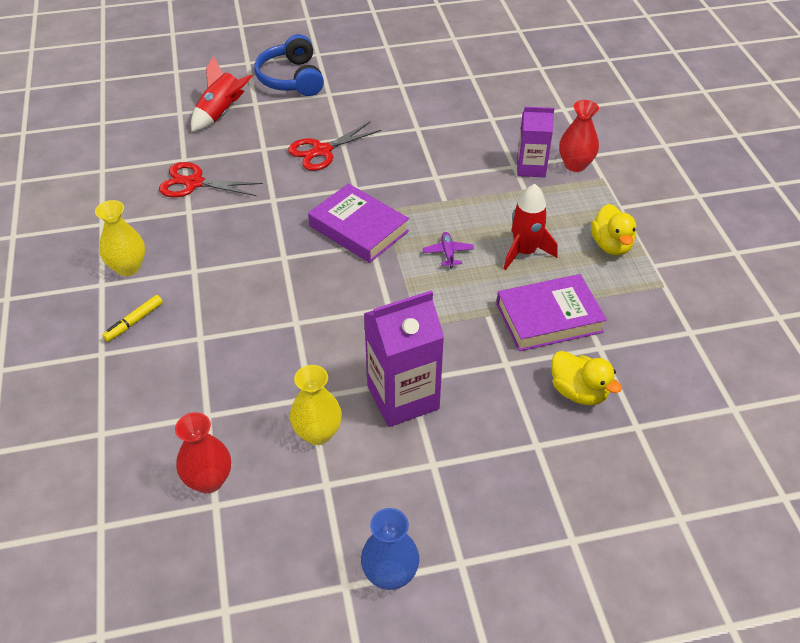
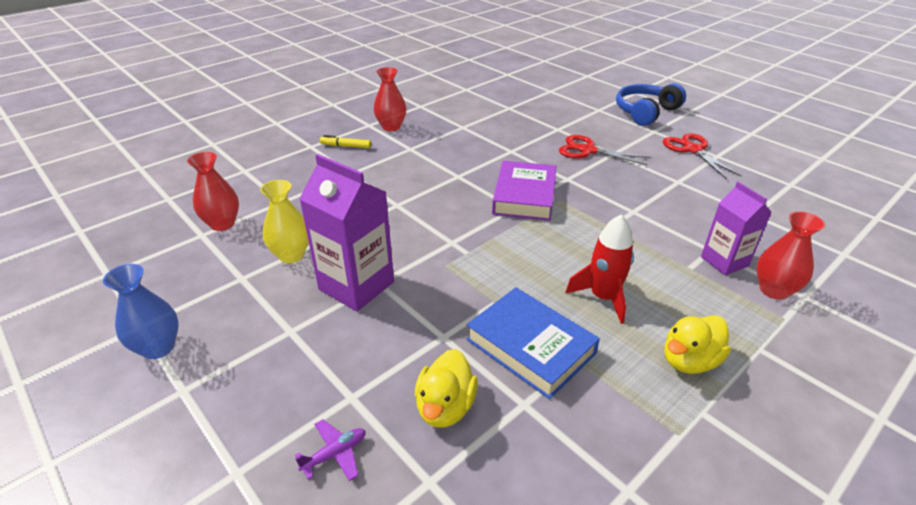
camera: 60 degrees right, 10 degrees down
(128, 267) = (391, 127): yellow vase -> red vase
(194, 183) = (491, 119): red scissors -> red scissors (692, 150)
(221, 113) = (570, 103): red rocket -> none
(448, 253) = (548, 251): purple plane -> purple plane (335, 454)
(549, 318) = (530, 347): purple book -> blue book

